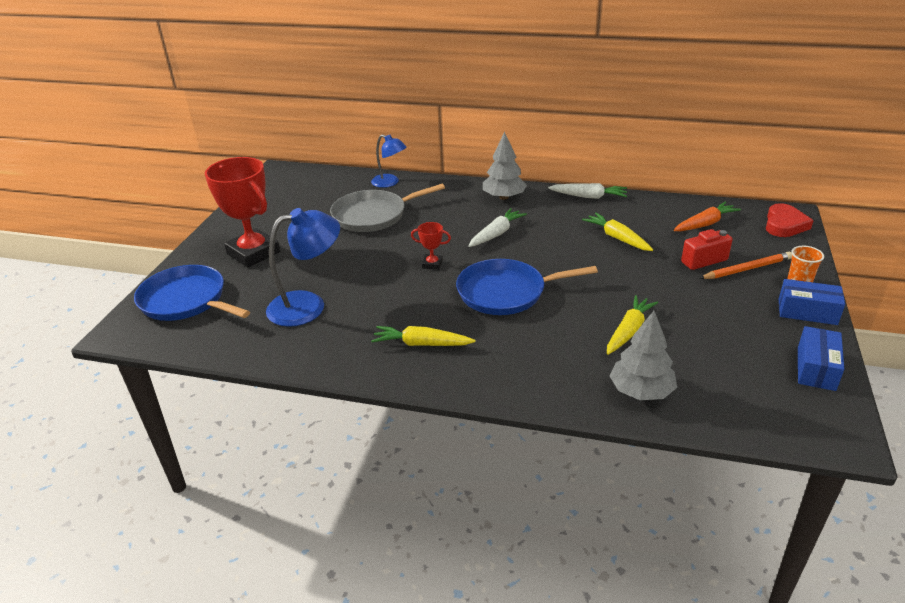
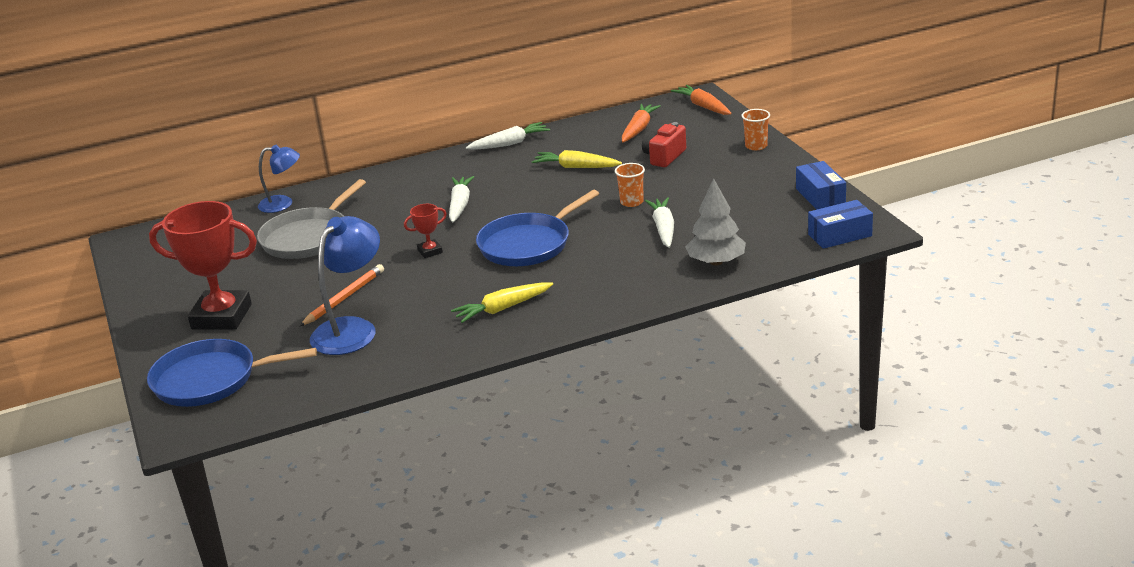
camera: 35 degrees left, 5 degrees down
(504, 197) = (426, 173): grey tree -> none
(628, 291) = (631, 202): none -> orange cup
(629, 331) = (663, 229): yellow carrot -> white carrot
(747, 269) = (707, 150): orange pencil -> orange pencil (344, 298)
(784, 225) = (703, 106): red heart -> orange carrot
(807, 312) = (780, 163): blue box -> blue box (840, 235)

